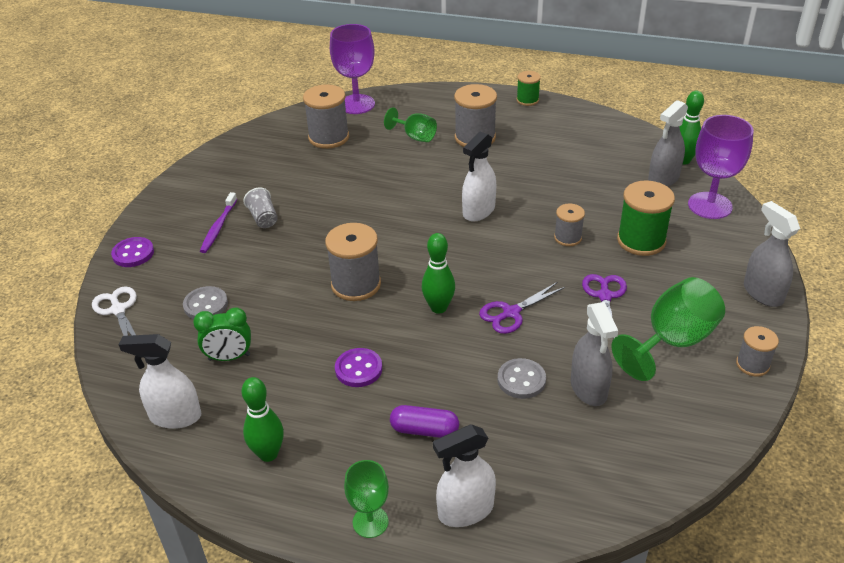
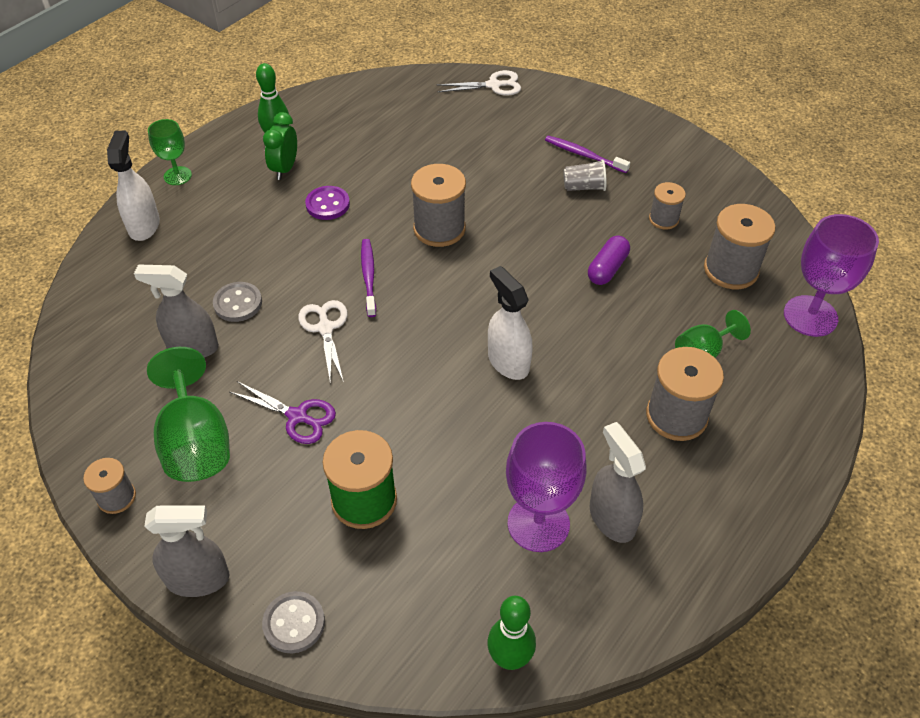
camera: 110 degrees right, 10 degrees up
(133, 253) = (569, 100): purple button -> none
(175, 416) = (349, 101): white spray bottle -> none
(205, 305) = (470, 132): grey button -> grey button (294, 623)
(229, 357) = (394, 135): green clock -> green clock (285, 169)
(424, 430) = (233, 225): purple capsule -> purple capsule (607, 268)
(438, 308) = (368, 277): green bowling pin -> purple toothbrush
(511, 313) = (325, 328): purple scissors -> white scissors
(527, 100) = (766, 523): green spool -> none
(567, 237) = (412, 427): grey spool -> grey spool (663, 219)
(663, 179) = (476, 601): grey spray bottle -> grey spray bottle (612, 518)
(710, 205) = (387, 626): purple goblet -> purple goblet (538, 523)

